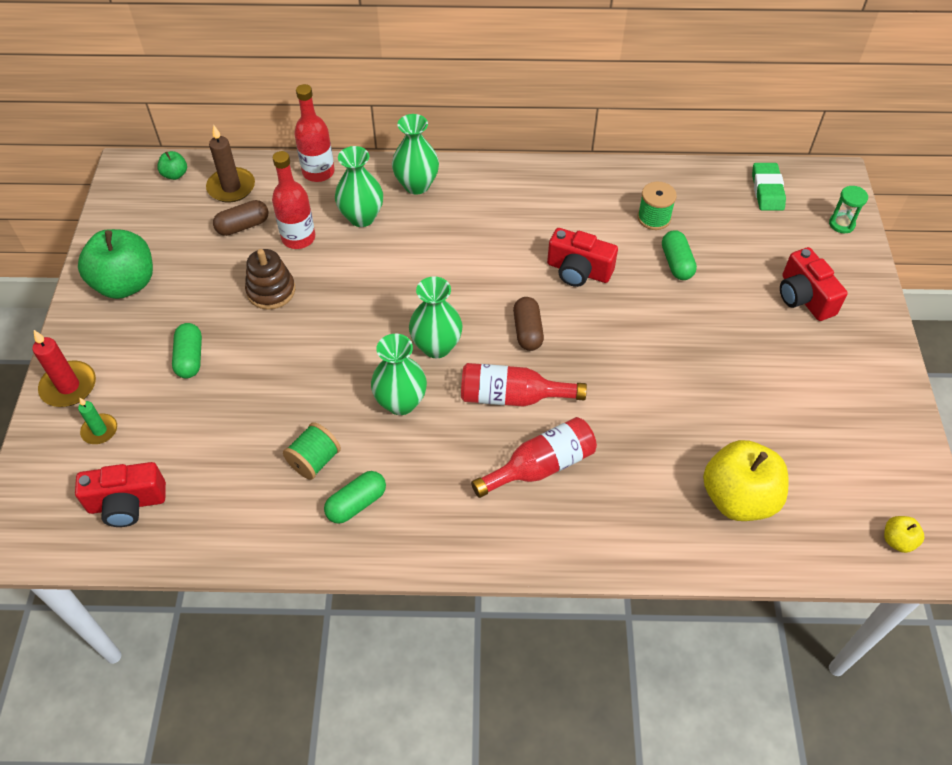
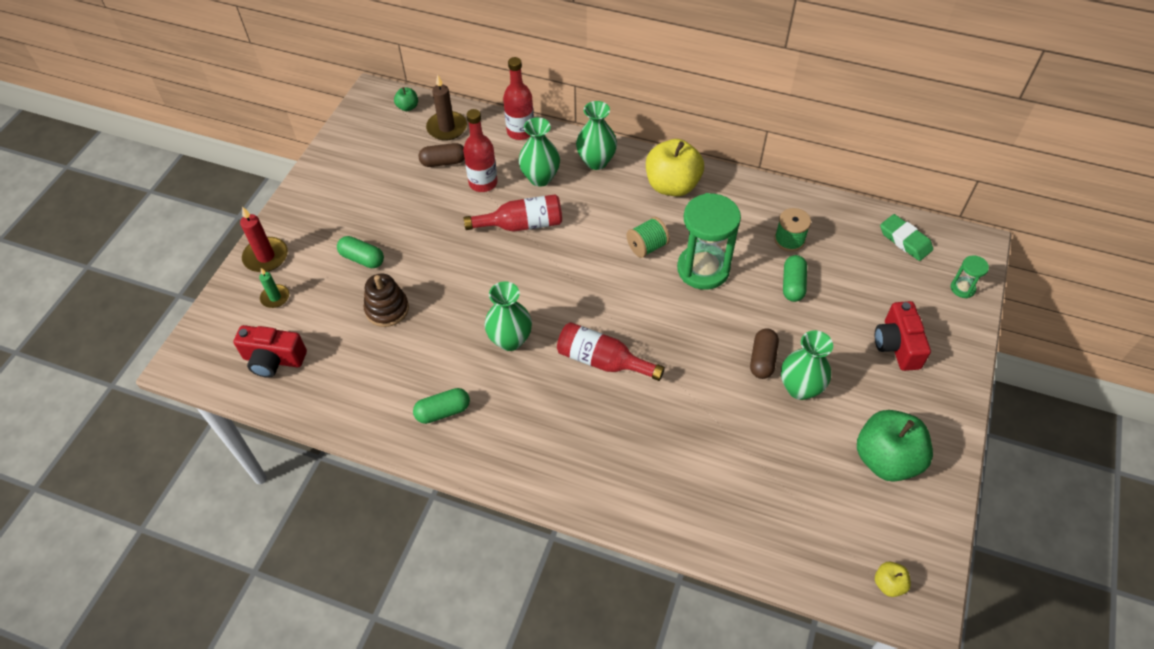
camera: 20 degrees right, 0 degrees up
(125, 284) = (337, 186): green apple -> green apple (886, 459)
(190, 358) = (362, 259): green capsule -> green capsule turned 75 degrees counterclockwise
(271, 291) = (444, 221): brown stacking toy -> brown stacking toy (387, 309)
(314, 461) = (424, 367): green spool -> green spool (647, 247)
(436, 346) = (557, 302): green vase -> green vase (800, 388)
(527, 331) = (638, 309): brown capsule -> brown capsule (762, 359)
(540, 466) = (601, 425): red bottle -> red bottle (521, 225)
(578, 271) = (703, 269): red camera -> green hourglass
(738, 498) = (760, 503): yellow apple -> yellow apple (672, 185)
(767, 190) = (905, 240): green eraser -> green eraser turned 60 degrees counterclockwise

